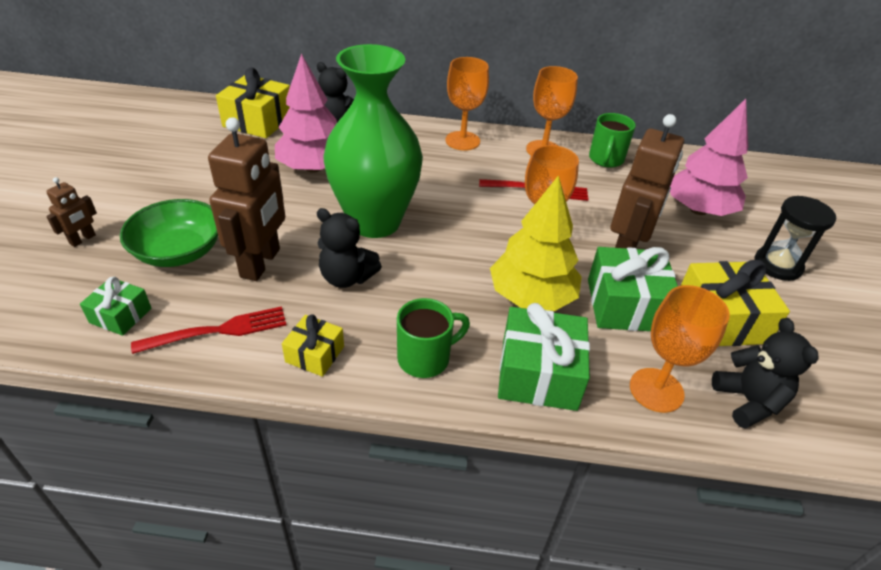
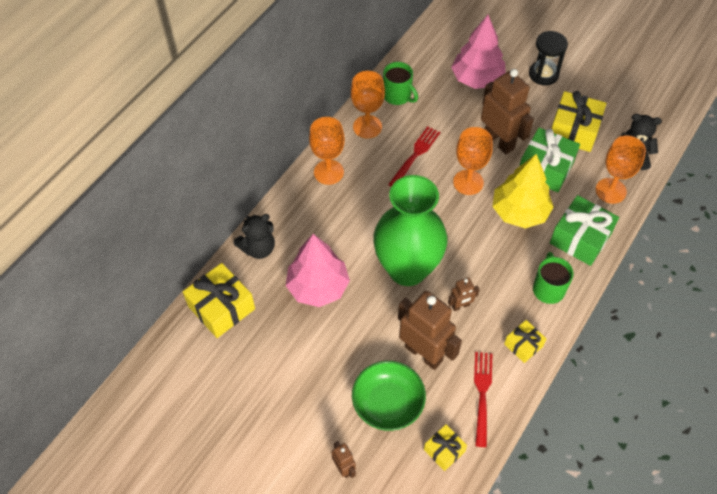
camera: 60 degrees left, 15 degrees up
(121, 315) = (444, 450): green gift -> yellow gift
(347, 277) = (460, 306): black teddy bear -> brown robot

